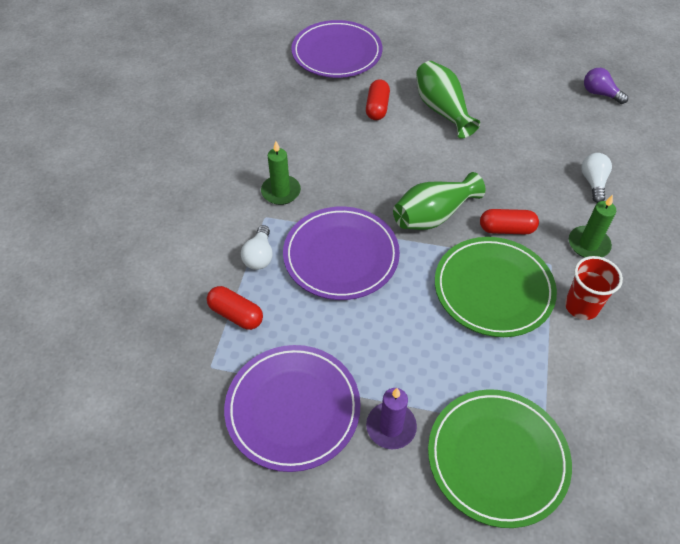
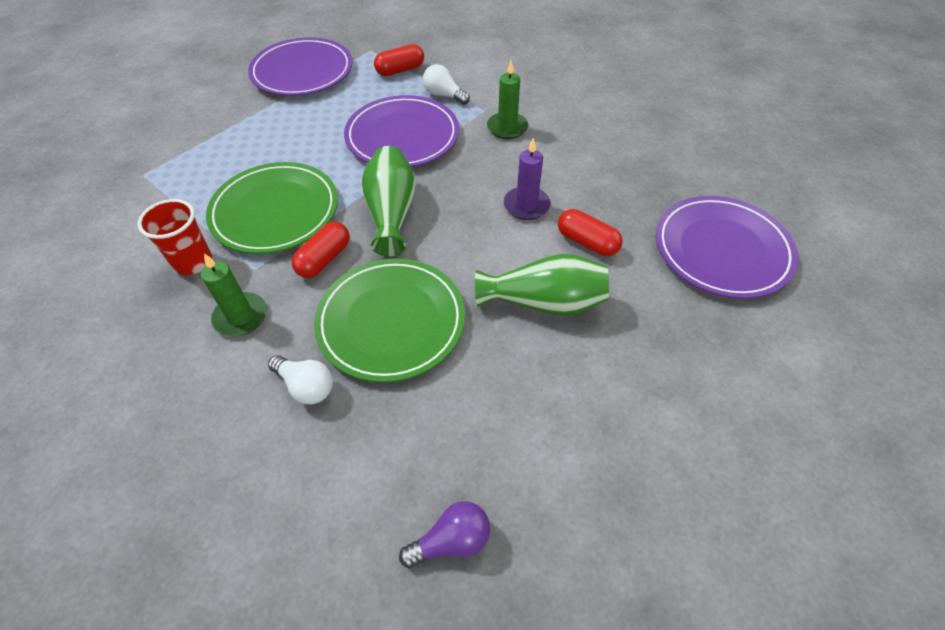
camera: 120 degrees right, 0 degrees up
(391, 427) = (240, 106): purple candle -> purple candle (526, 205)
(497, 458) = (160, 142): green plate -> green plate (391, 322)

